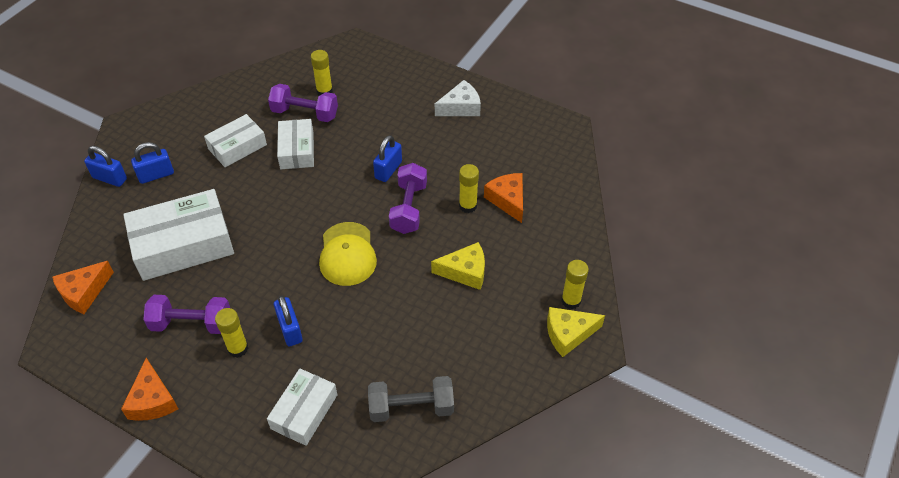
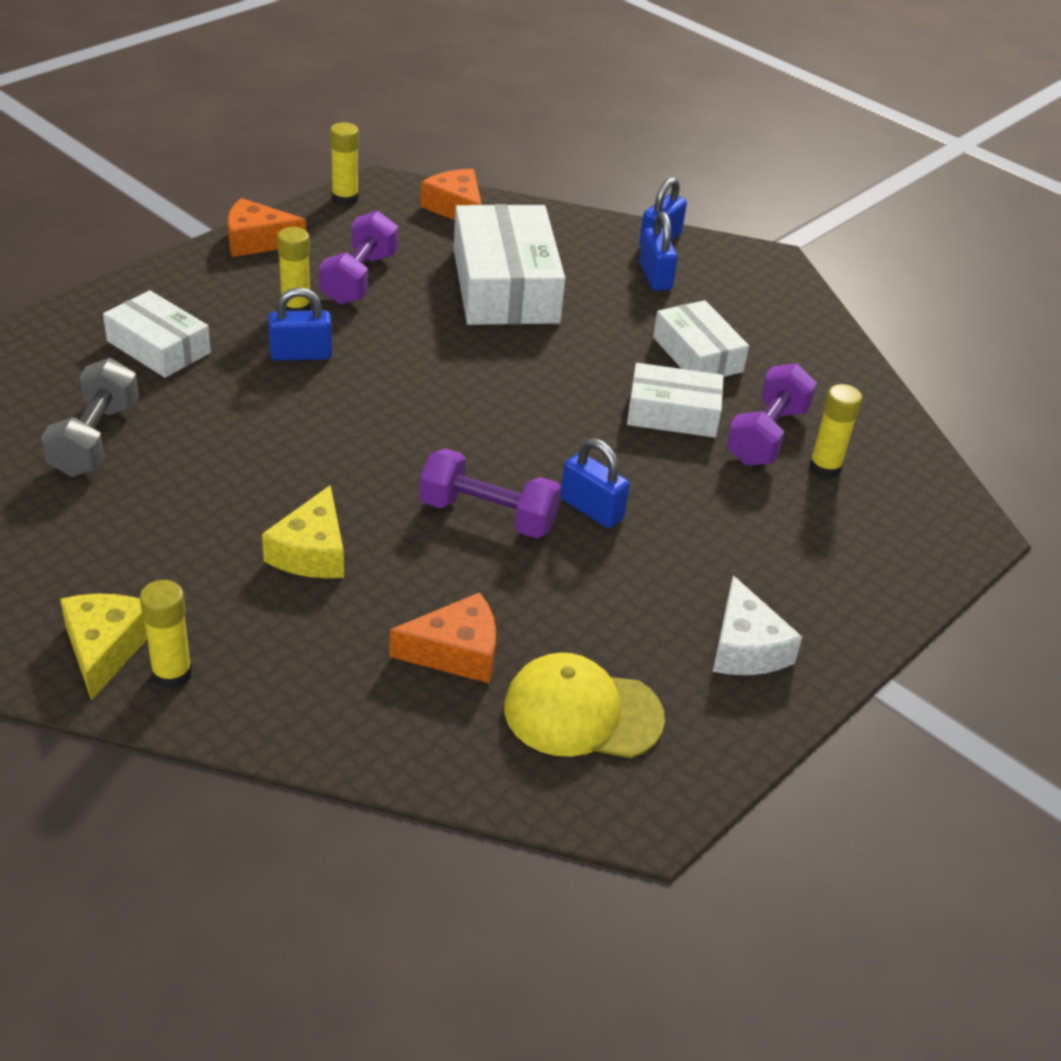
camera: 100 degrees right, 10 degrees down
(347, 254) = (415, 429): yellow cap -> yellow cap (582, 713)
(468, 206) = (463, 592): yellow glue stick -> yellow glue stick (345, 199)

